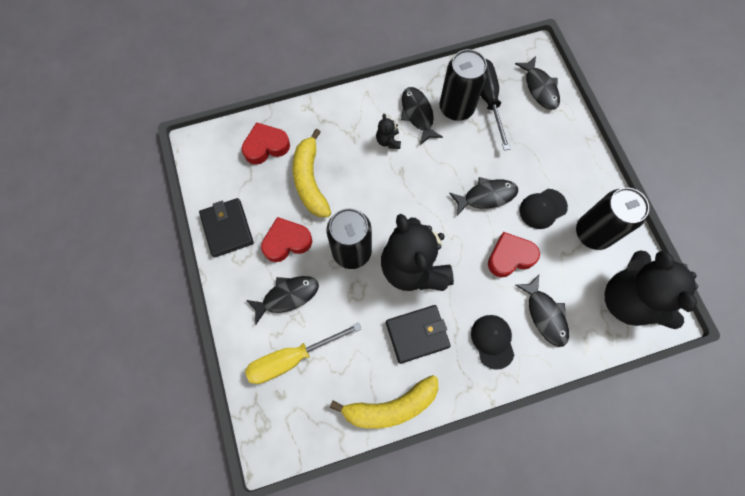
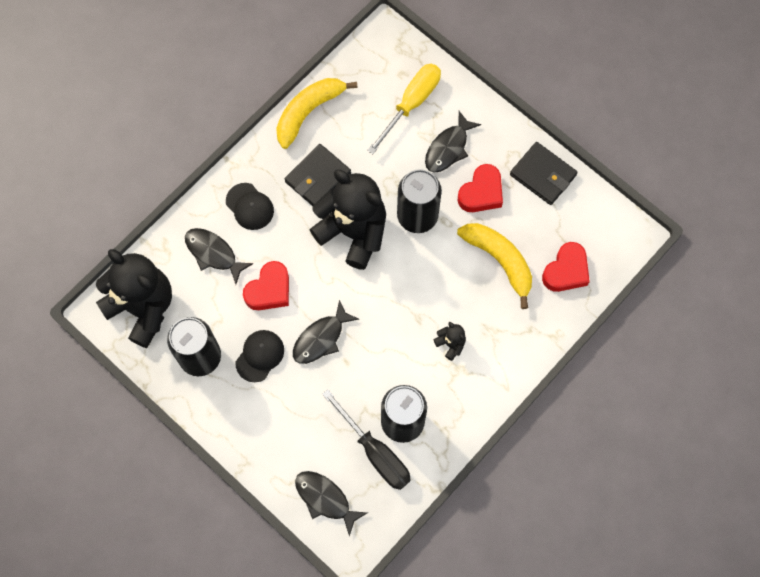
camera: 150 degrees right, 0 degrees up
(417, 114) = (438, 391): black fish -> none

